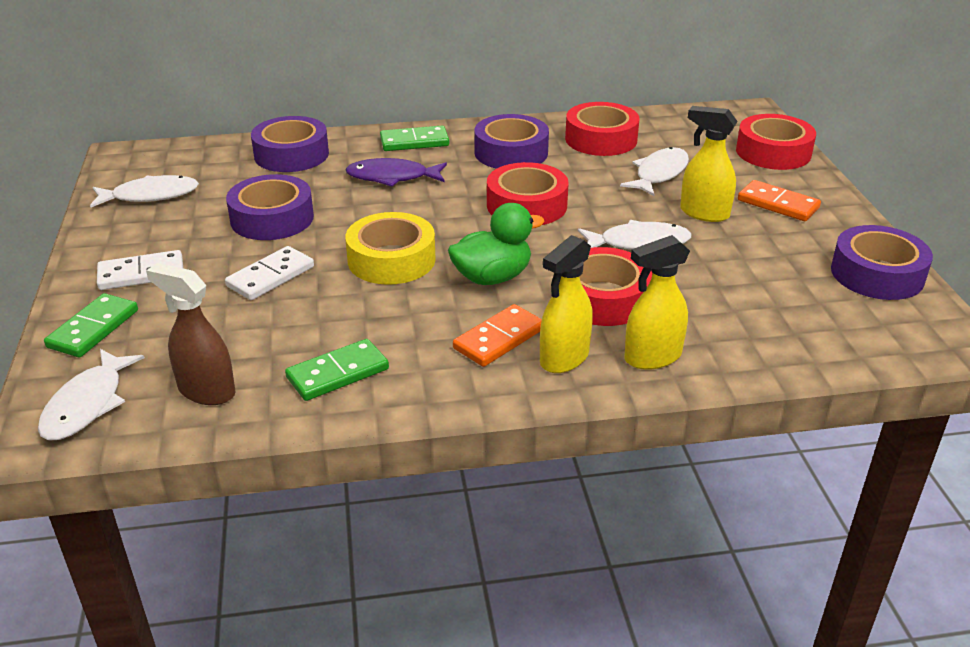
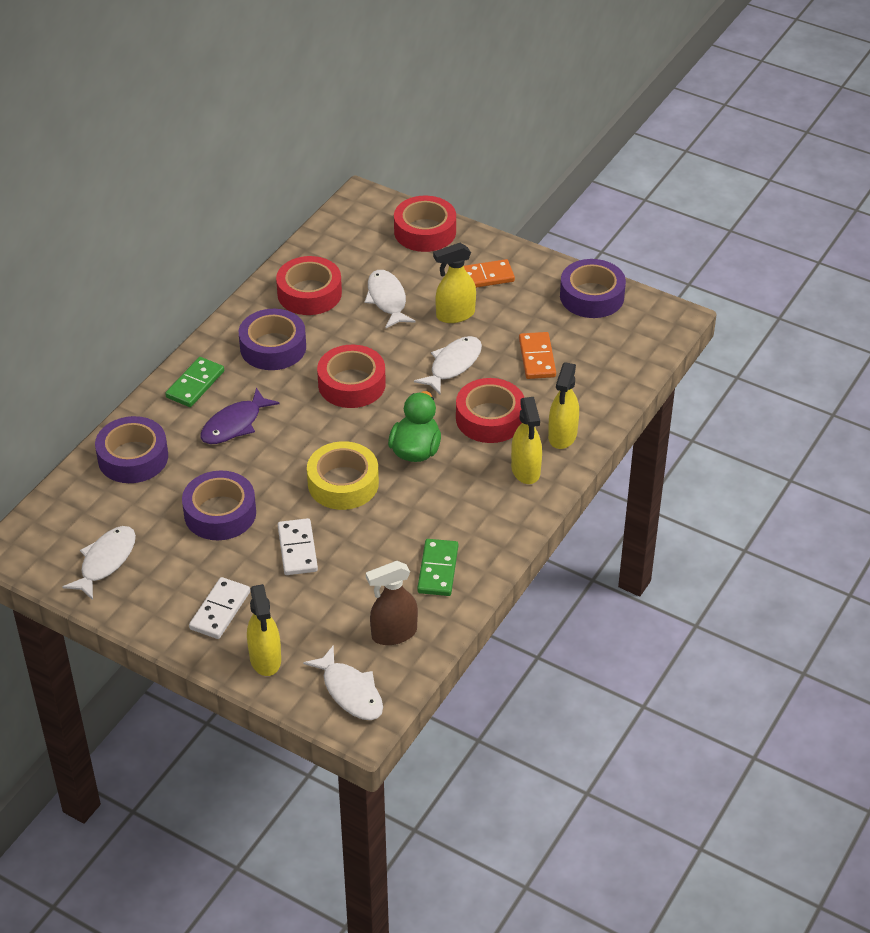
camera: 50 degrees left, 10 degrees up
(93, 329) = (265, 659): green domino -> yellow spray bottle
(499, 339) = (480, 485): orange domino -> orange domino (537, 358)

